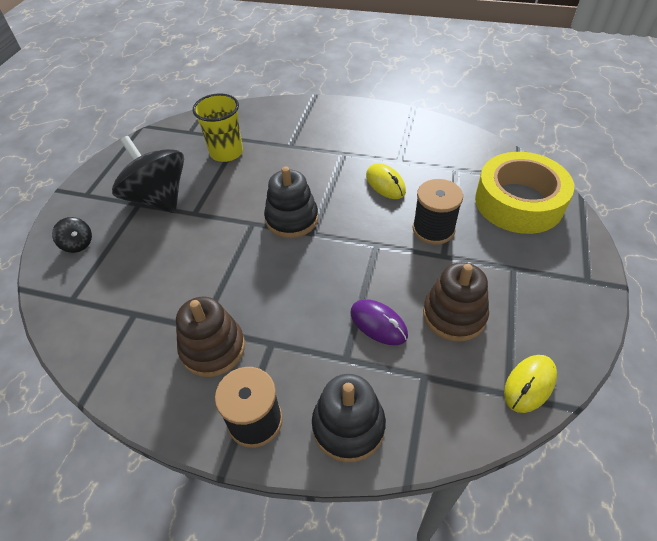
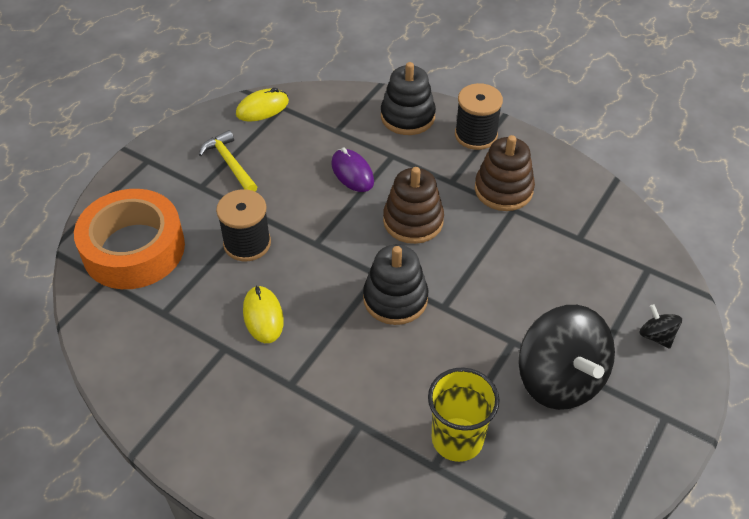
camera: 165 degrees left, 0 degrees up
(454, 315) = (284, 163): brown stacking toy -> brown stacking toy (413, 221)
(507, 299) = (229, 163): none -> yellow hammer
(519, 202) = (134, 249): yellow tape -> orange tape

